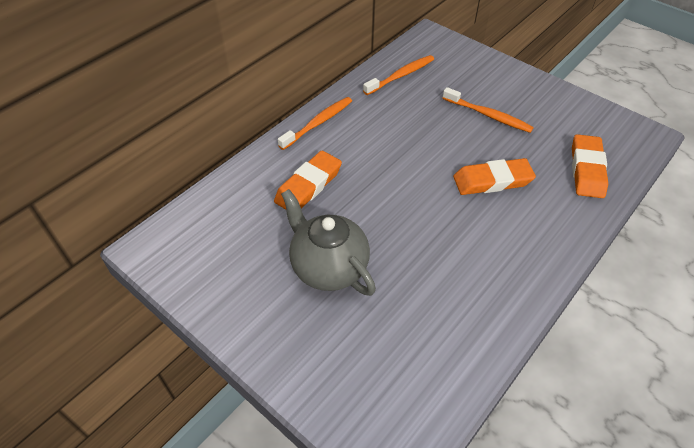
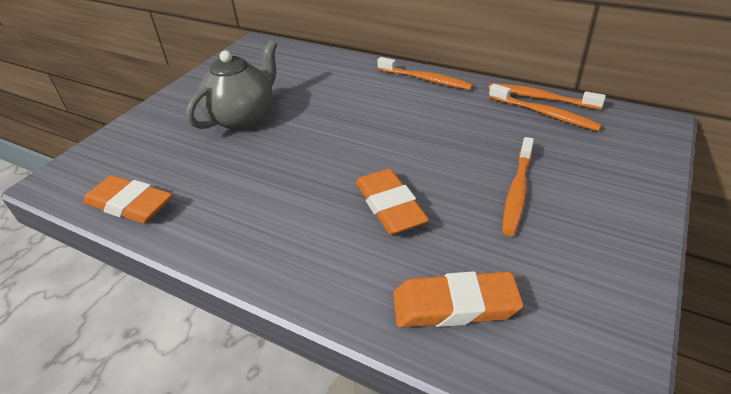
camera: 80 degrees right, 10 degrees down
(308, 186) = (338, 90): orange eraser -> orange eraser (130, 204)
(378, 71) = (540, 98): none -> orange toothbrush

